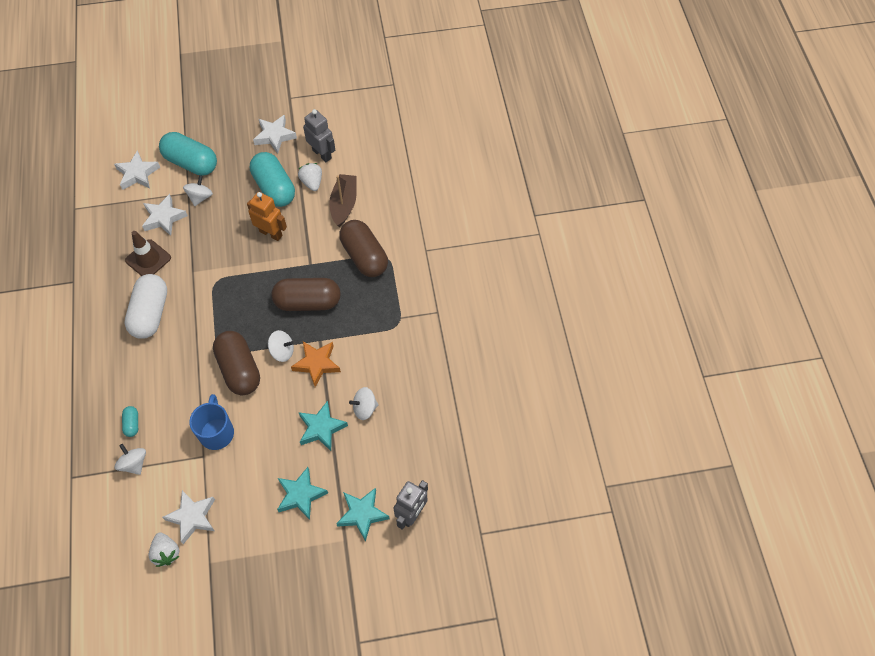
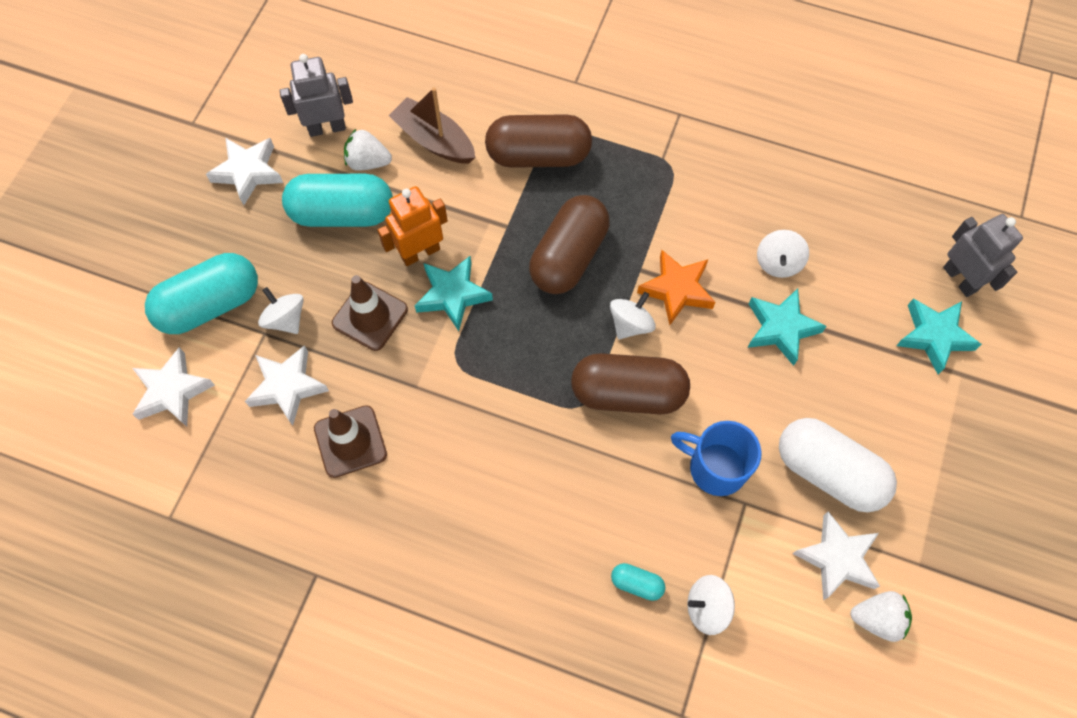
camera: 60 degrees left, 5 degrees up
(150, 313) = (454, 478): white capsule -> white capsule (828, 472)
(221, 231) = (370, 316): none -> brown traffic cone
(301, 495) = (870, 399): turquoise star -> turquoise star (452, 295)

